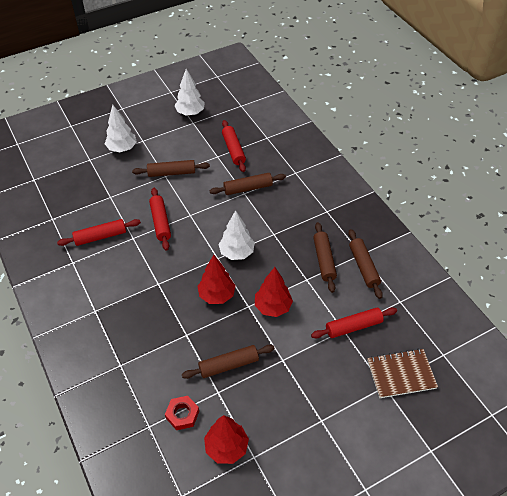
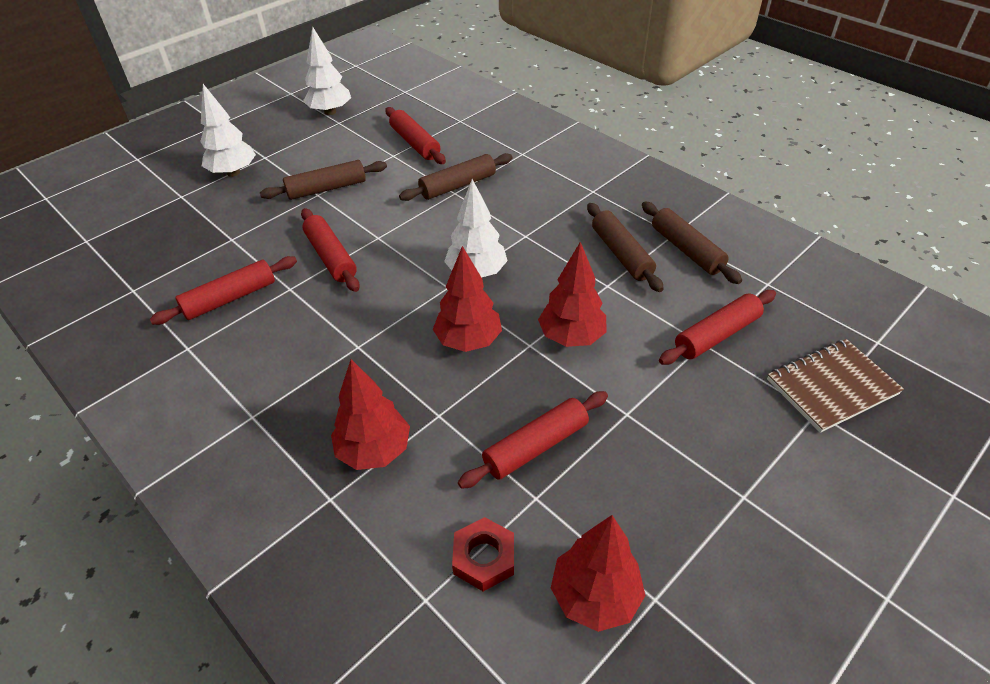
camera: 15 degrees left, 5 degrees down
(148, 346) = (374, 451): none -> red tree
(229, 365) = (536, 446): brown rolling pin -> red rolling pin

